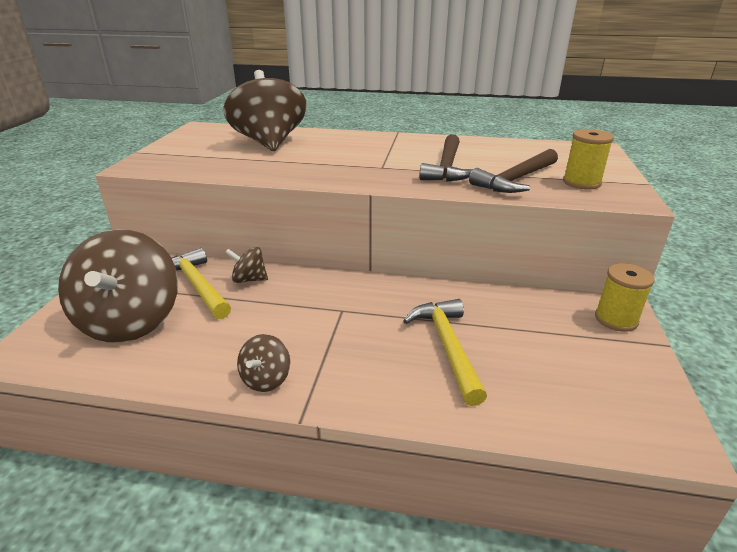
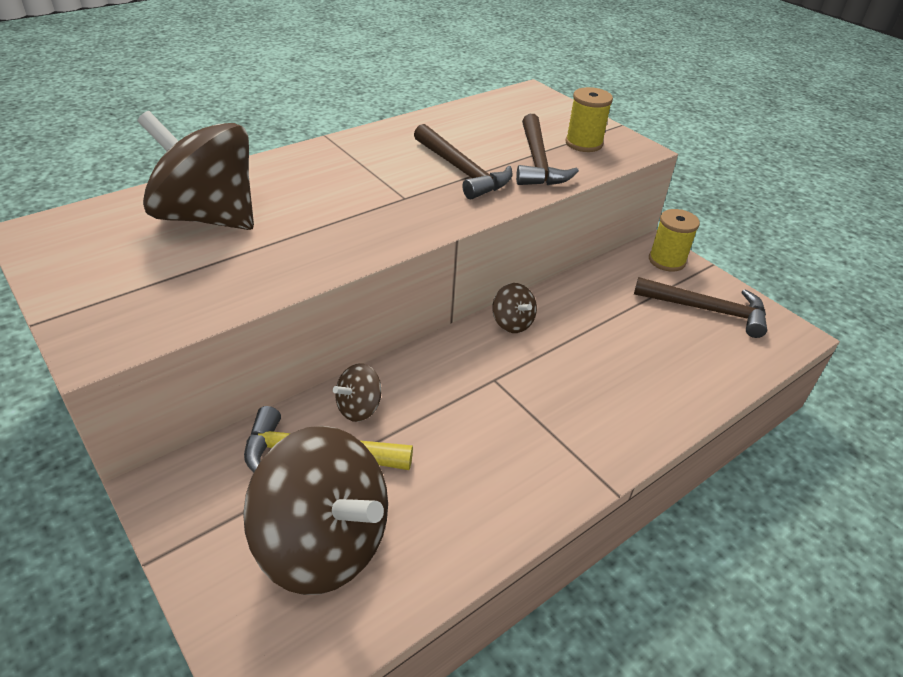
camera: 50 degrees left, 10 degrees up
(266, 379) = (544, 486): brown spinning top -> brown spinning top (512, 323)
(447, 347) = (612, 357): yellow hammer -> none
(598, 369) = (707, 310): none -> brown hammer

